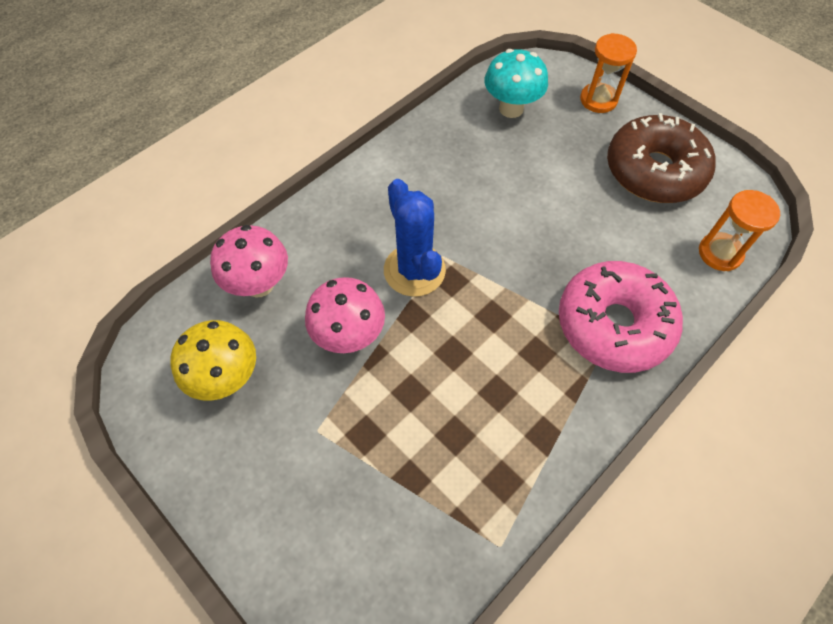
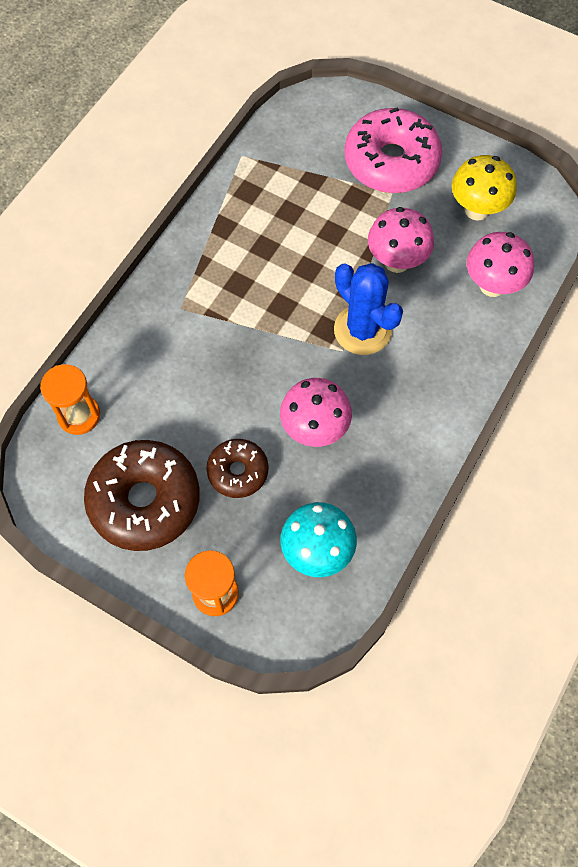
camera: 165 degrees right, 5 degrees up
(489, 193) = (314, 429): none -> pink mushroom
(567, 175) = (238, 471): none -> brown donut
(614, 324) = (176, 322): pink donut -> pink donut (391, 162)

